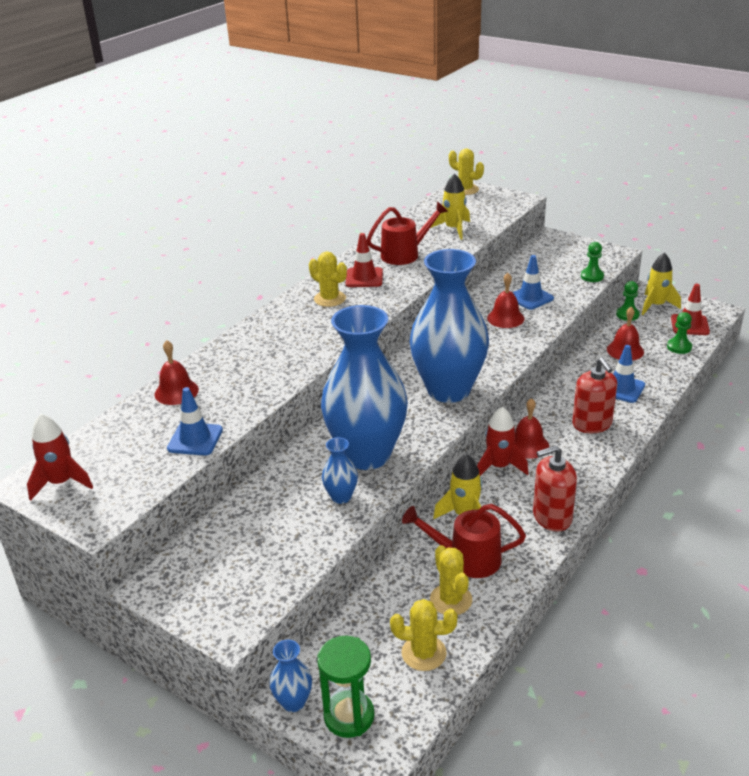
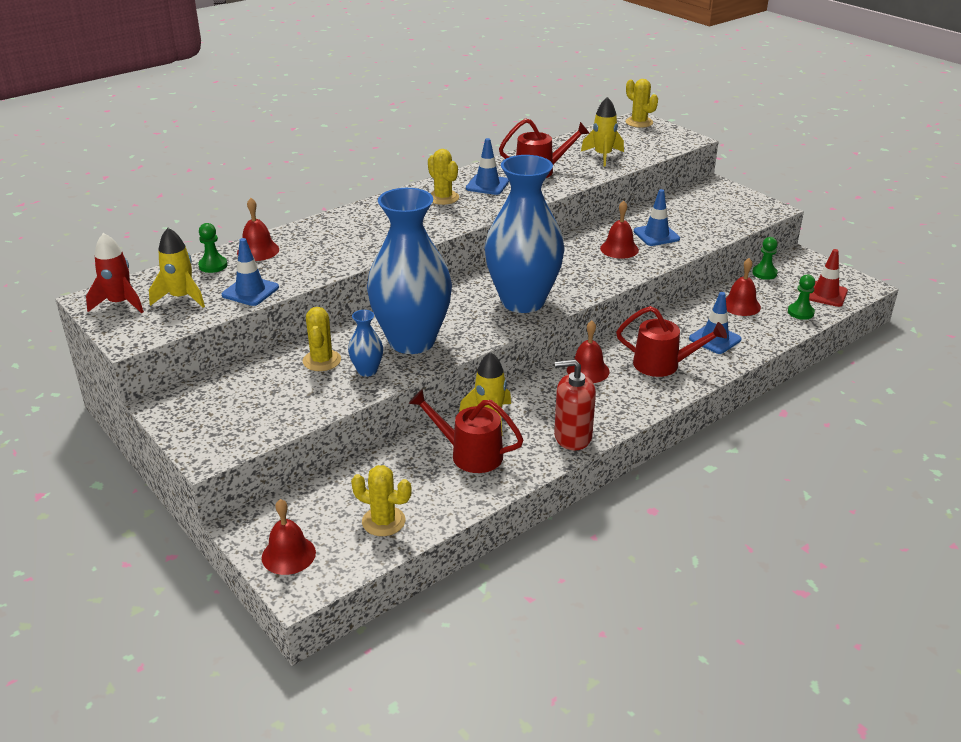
camera: 15 degrees right, 0 degrees up
(293, 702) = (248, 532): blue vase -> none
(349, 716) = (288, 555): green hourglass -> red bell
(364, 278) = (487, 185): red traffic cone -> blue traffic cone
(451, 600) = (434, 484): yellow cactus -> yellow cactus (322, 360)
(499, 466) = (548, 383): red rocket -> none
(592, 276) = (733, 226): green pawn -> green pawn (213, 265)
(592, 424) = (664, 365): red soap dispenser -> red watering can
(656, 306) = (800, 270): yellow rocket -> yellow rocket (181, 298)

